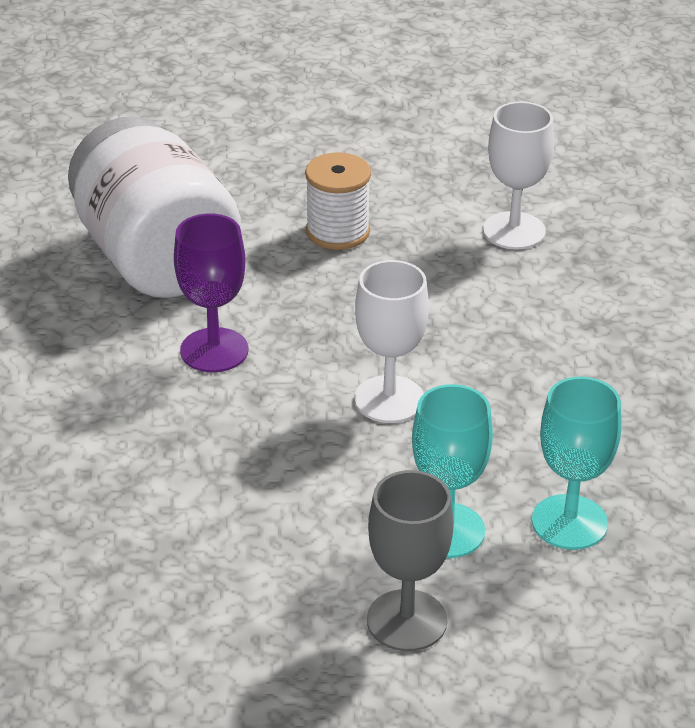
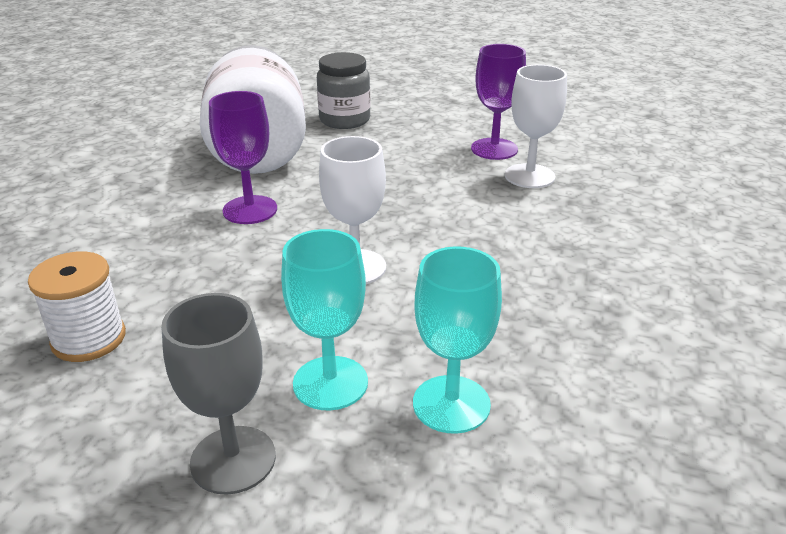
camera: 20 degrees right, 5 degrees down
(232, 182) = (344, 120): none -> grey jar
(337, 232) = (396, 156): white spool -> white spool (89, 339)
(451, 196) = (494, 149): none -> purple goblet

